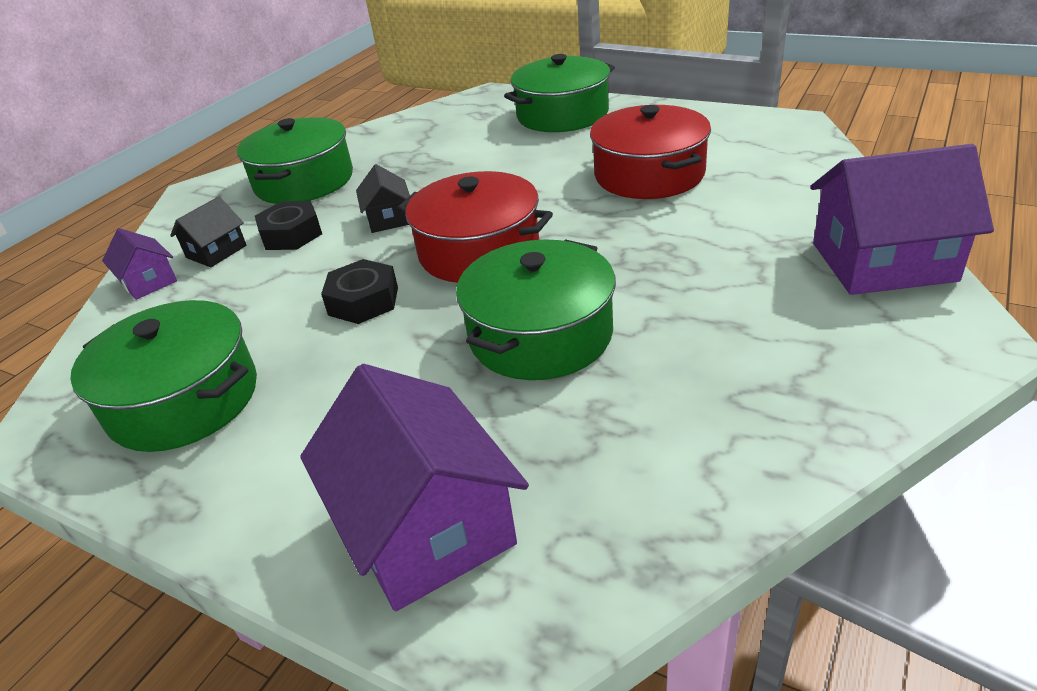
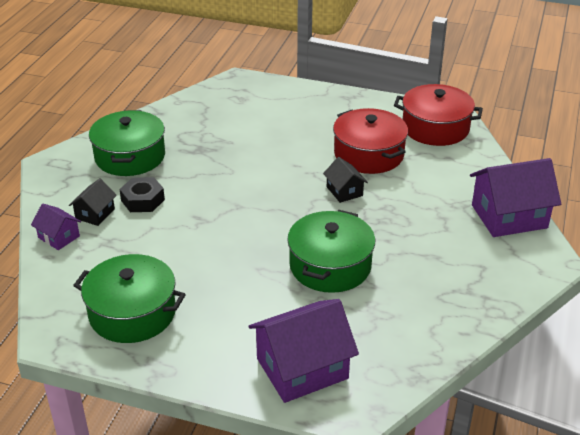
camera: 15 degrees left, 0 degrees up
(363, 301) = (215, 247): black nut -> none
(388, 218) = (206, 187): black house -> black house (344, 191)
(426, 526) = (302, 368): purple house -> purple house turned 75 degrees counterclockwise
(479, 250) = (275, 211): red pot -> red pot (435, 128)
(562, 114) = (298, 101): green pot -> none

